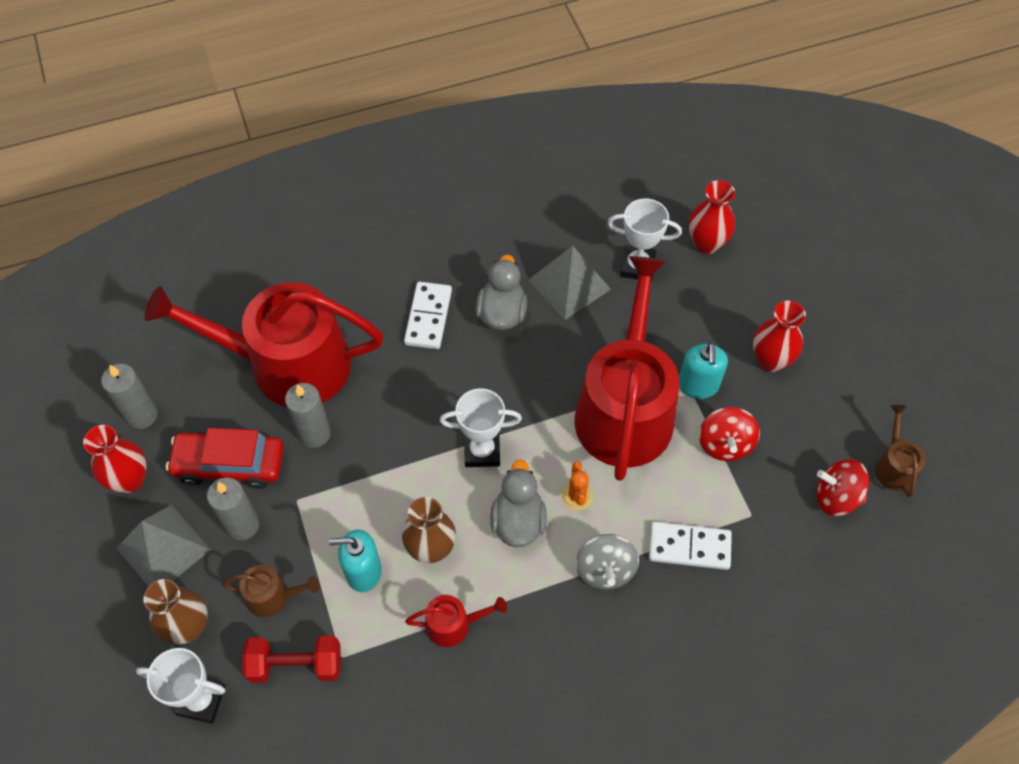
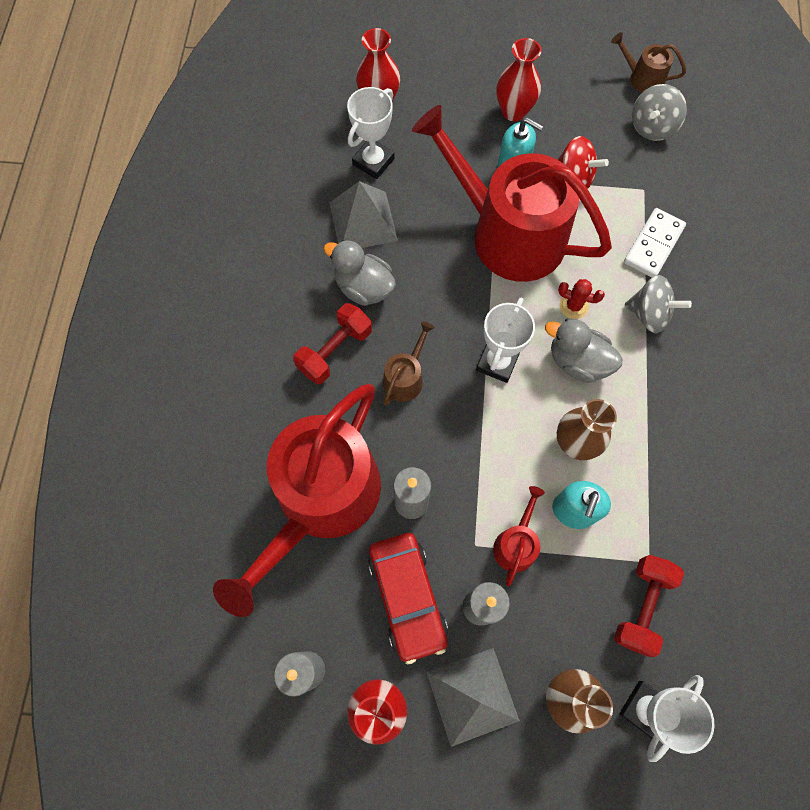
camera: 65 degrees left, 10 degrees up
(229, 464) = (407, 597): red car -> red car turned 45 degrees counterclockwise
(273, 596) = (566, 603): brown watering can -> brown watering can (405, 377)
(428, 317) = (335, 351): white domino -> red dumbbell
(453, 624) = (653, 453): red watering can -> red watering can (516, 544)
(577, 496) = (573, 306): orange cactus -> red cactus
(836, 497) = (652, 127): red spinning top -> grey spinning top

